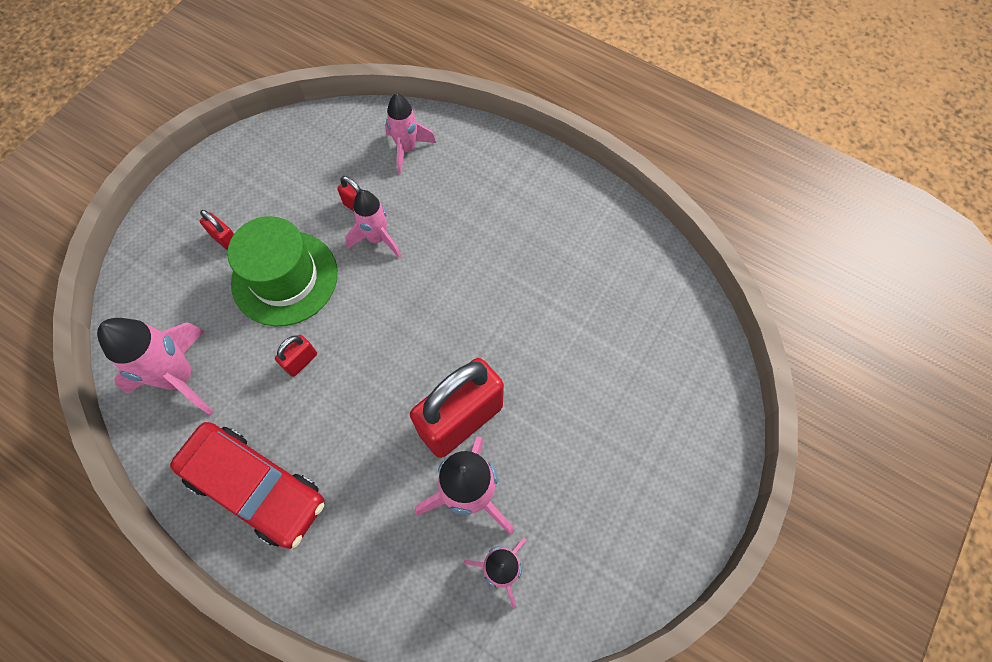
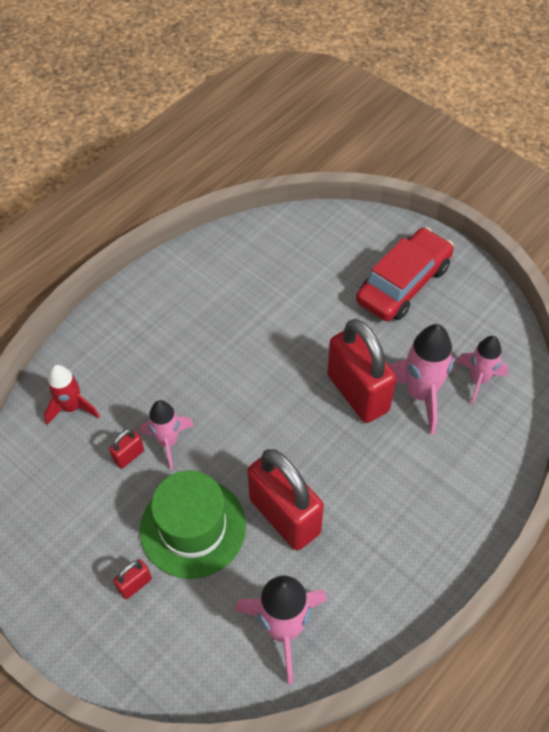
camera: 80 degrees left, 10 degrees down
(256, 487) = (400, 558): red car -> red car (403, 284)
(301, 361) = (285, 516): red padlock -> red padlock, size x2.38
(407, 149) = (72, 407): pink rocket -> red rocket

